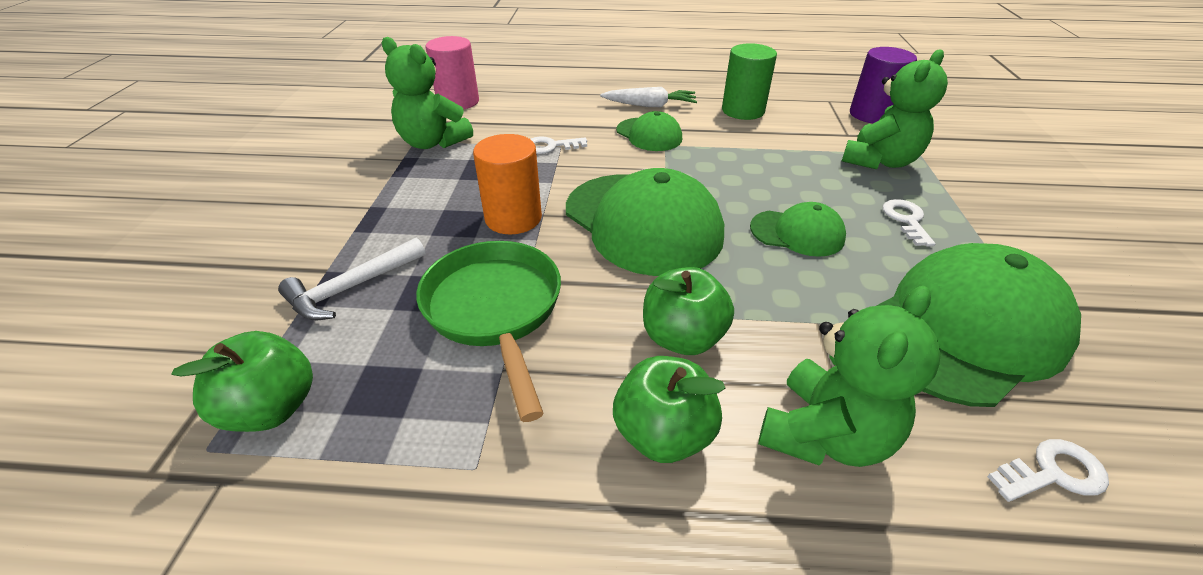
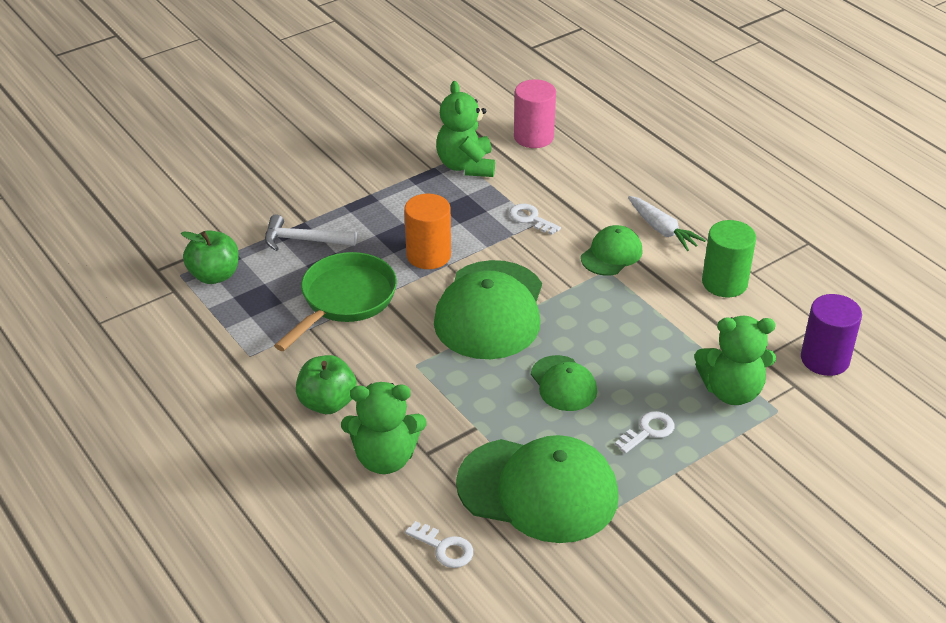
camera: 50 degrees right, 0 degrees up
(649, 135) = (611, 254): green cap -> green cap turned 150 degrees counterclockwise
(682, 338) = (401, 378): green apple -> none

